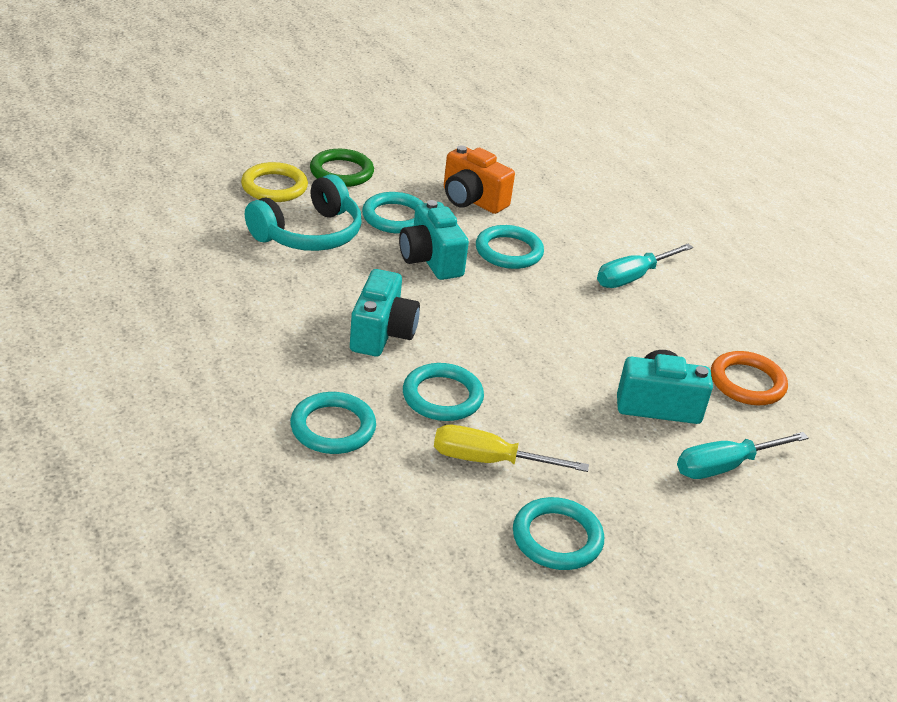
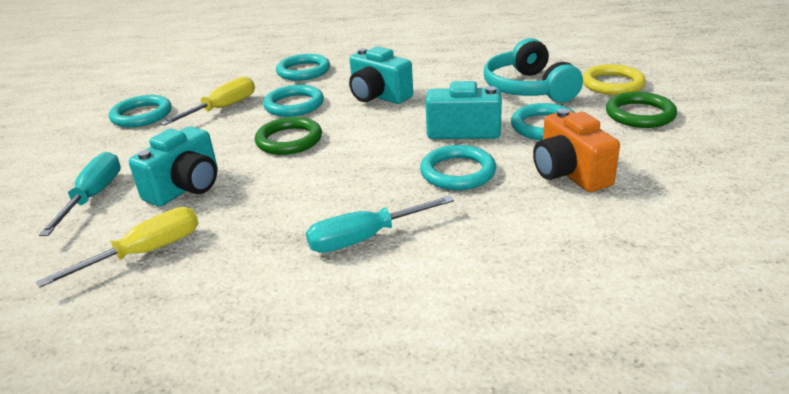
camera: 125 degrees right, 5 degrees down
(472, 200) = (569, 173): orange camera -> orange camera turned 90 degrees counterclockwise
(525, 369) = (289, 140): none -> green ring
(632, 277) = (364, 238): turquoise screwdriver -> turquoise screwdriver turned 105 degrees counterclockwise
(747, 383) = (147, 252): orange ring -> yellow screwdriver

